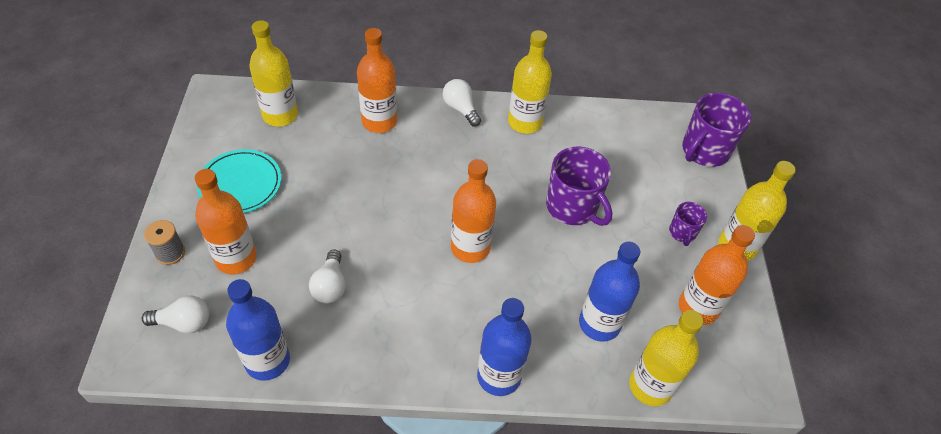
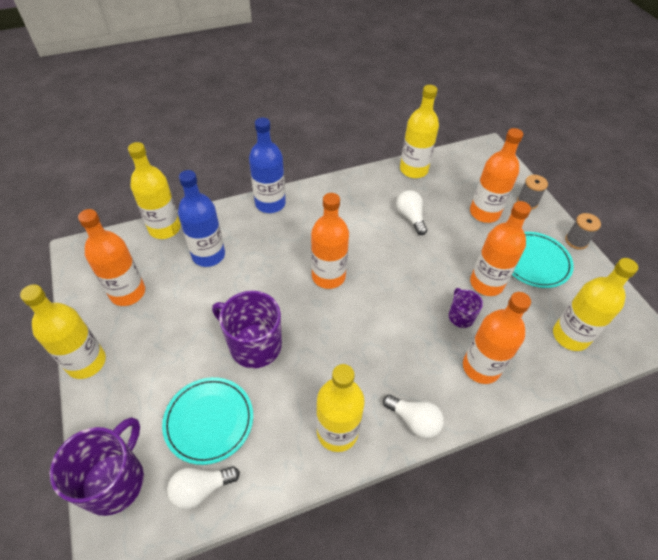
camera: 160 degrees right, 0 degrees up
(171, 188) = (576, 241): none -> grey spool
(184, 322) = (477, 172): white light bulb -> white light bulb (201, 489)
(267, 361) = (413, 170): blue bottle -> yellow bottle
(311, 182) = (486, 283): none -> orange bottle
(626, 163) = (209, 421): none -> turquoise plate
(682, 233) = (142, 357): purple mug -> purple mug (460, 316)

